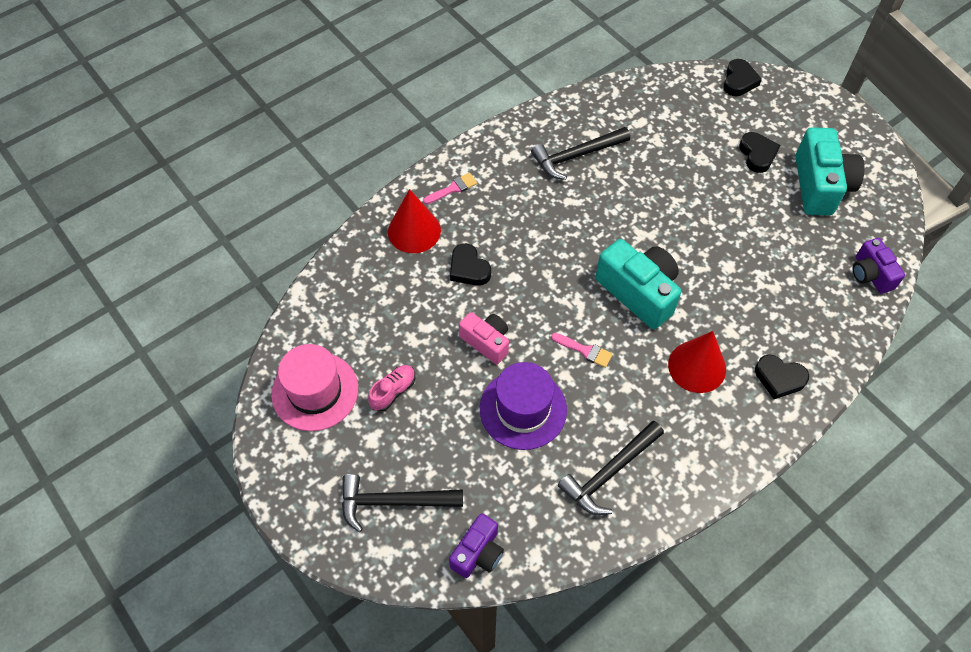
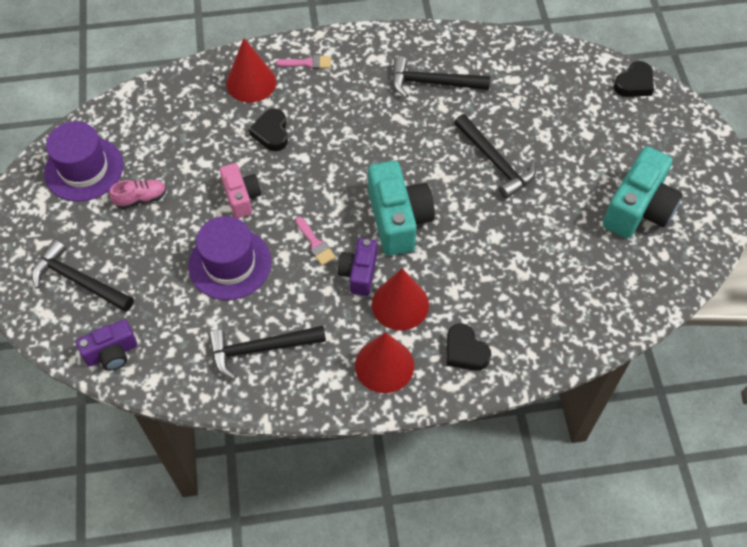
camera: 30 degrees right, 0 degrees up
(315, 391) = (84, 169): pink hat -> purple hat
(680, 201) = (495, 162): none -> black hammer
(724, 427) = (384, 365): none -> red cone
(757, 155) = (599, 155): black heart -> none
(870, 274) = (623, 307): purple camera -> purple camera (359, 273)

